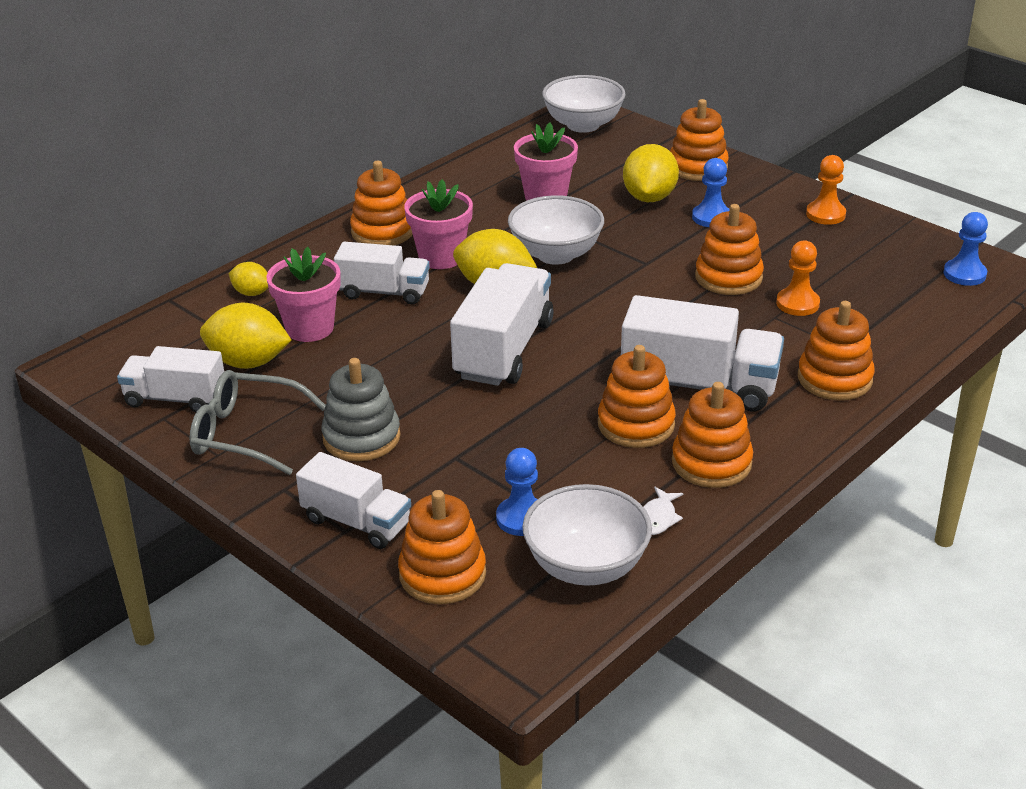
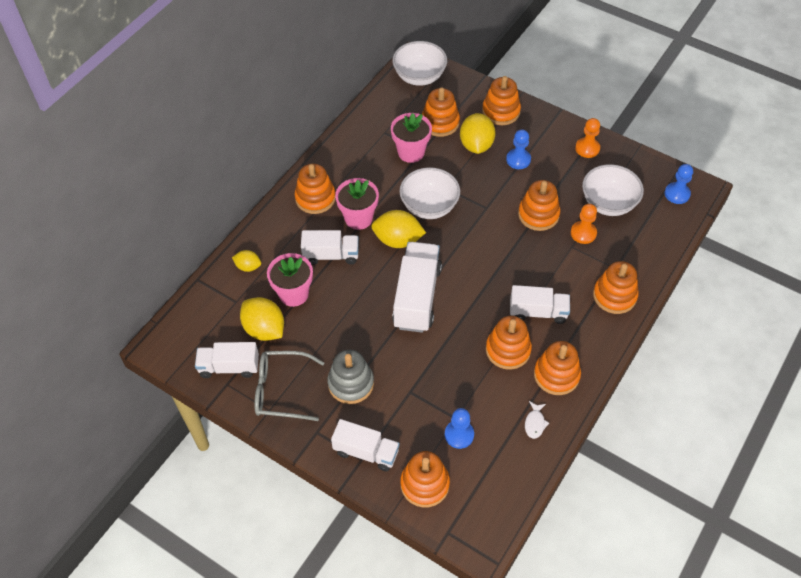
camera: 10 degrees left, 20 degrees up
(248, 362) = (264, 329): yellow lemon -> yellow lemon turned 45 degrees clockwise
(586, 566) = (502, 466): white bowl -> white bowl (608, 203)
(600, 171) = (440, 122): none -> orange stacking toy
(699, 385) = (538, 312): white truck -> white truck, size x0.64

